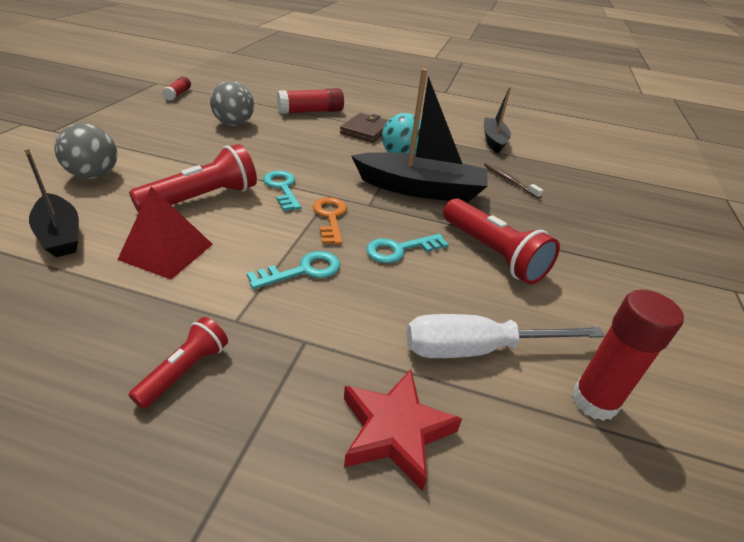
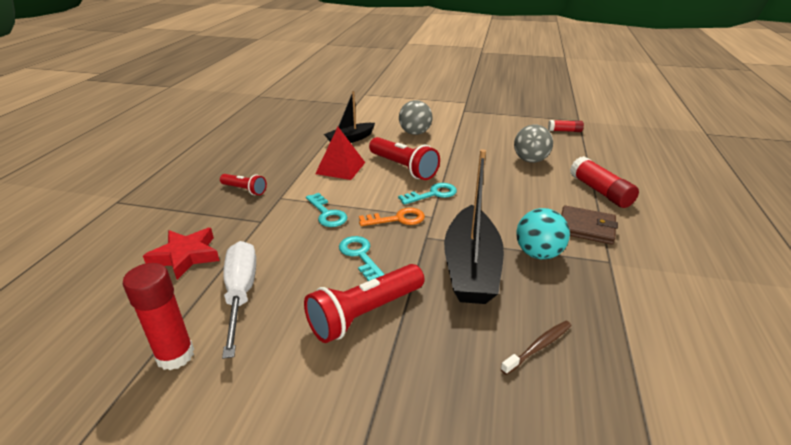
camera: 90 degrees right, 5 degrees down
(493, 140) = (668, 343): black boat -> none

